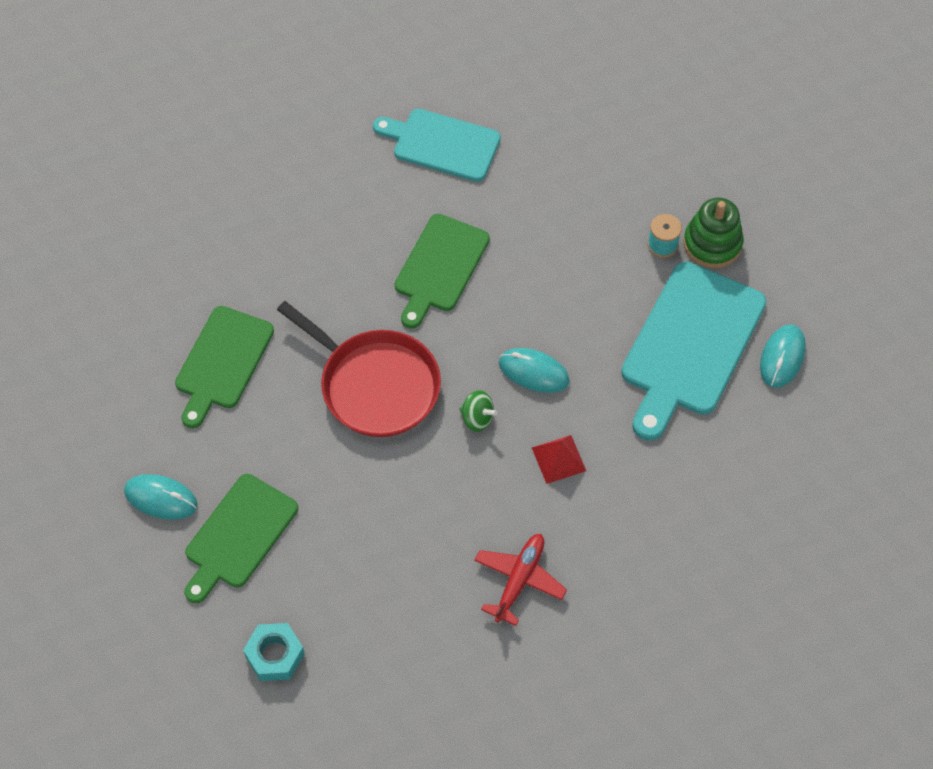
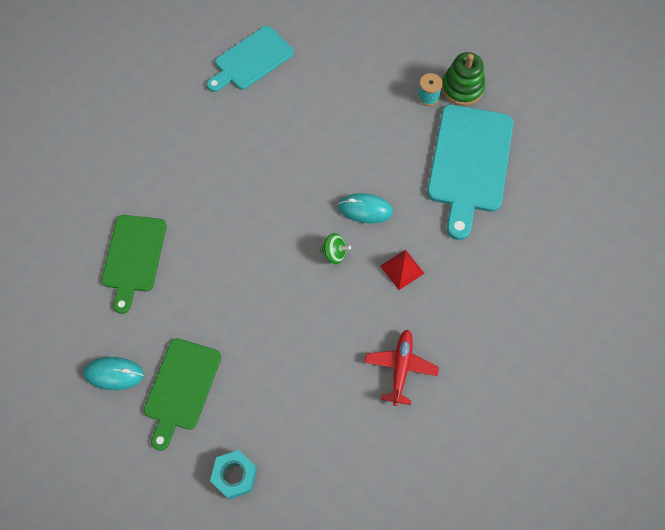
camera: 15 degrees left, 5 degrees up
(375, 385) = (252, 247): red pan -> none
(439, 267) = (275, 149): green cutting board -> none
(441, 144) = (251, 60): turquoise cutting board -> turquoise cutting board turned 45 degrees counterclockwise
(782, 357) = (535, 157): turquoise mouse -> none

